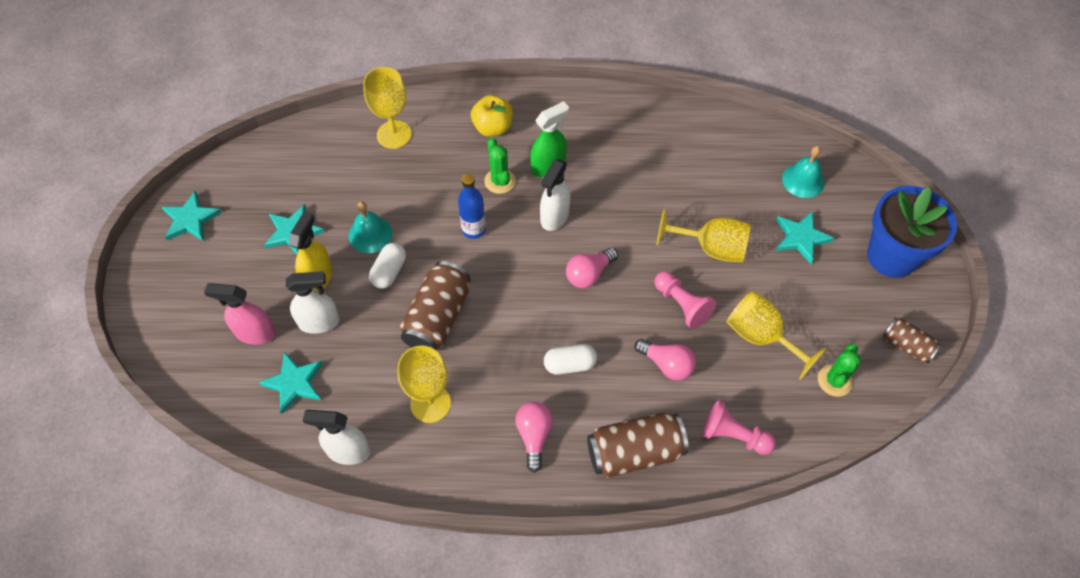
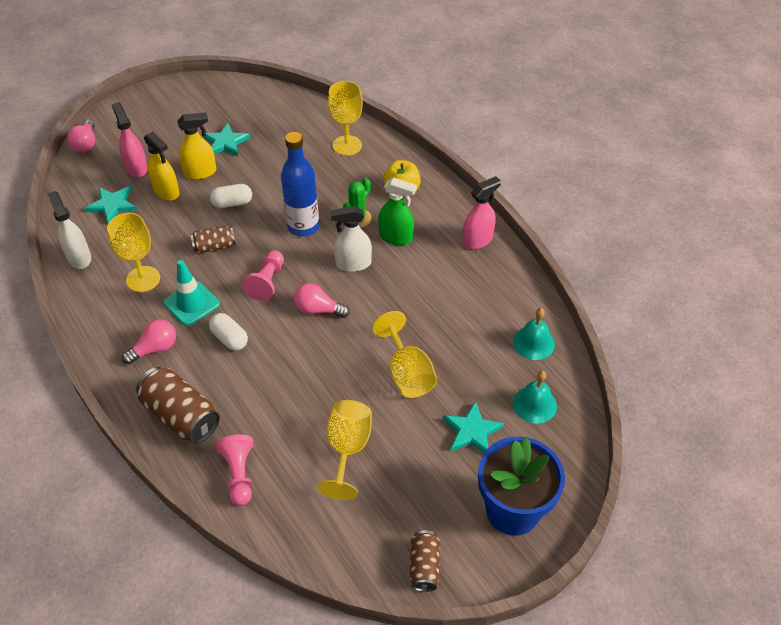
camera: 55 degrees right, 10 degrees down
(190, 219) = (198, 95): turquoise star -> none
(319, 322) = (166, 192): white spray bottle -> yellow spray bottle
(370, 234) = (254, 178): turquoise bell -> turquoise bell (533, 343)
(437, 317) = (214, 246): brown can -> brown can, size x0.58
(473, 229) = (303, 227): blue bottle -> blue bottle, size x1.53
(499, 375) = (191, 303): none -> turquoise traffic cone
(601, 110) = (477, 240): none -> pink spray bottle
(666, 364) = (273, 398): pink light bulb -> pink light bulb (86, 144)
(682, 305) = (336, 381): pink pawn -> pink pawn (267, 282)
(834, 380) = (344, 524): green cactus -> none

